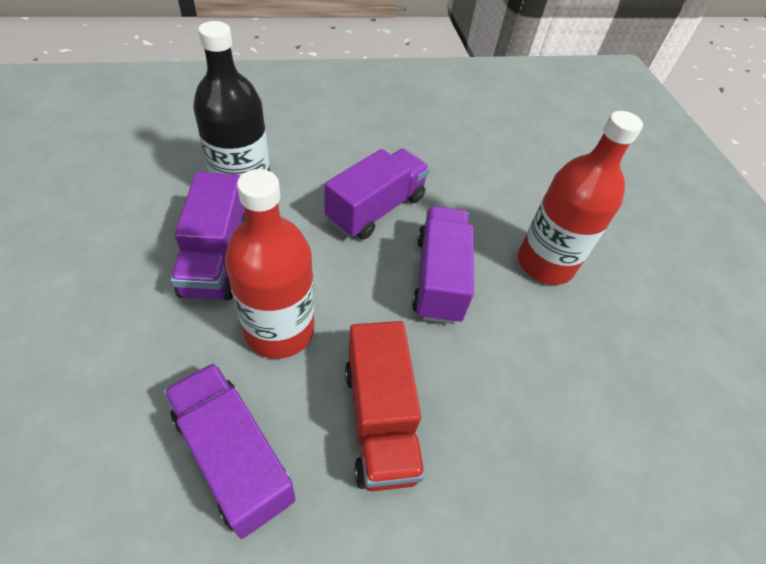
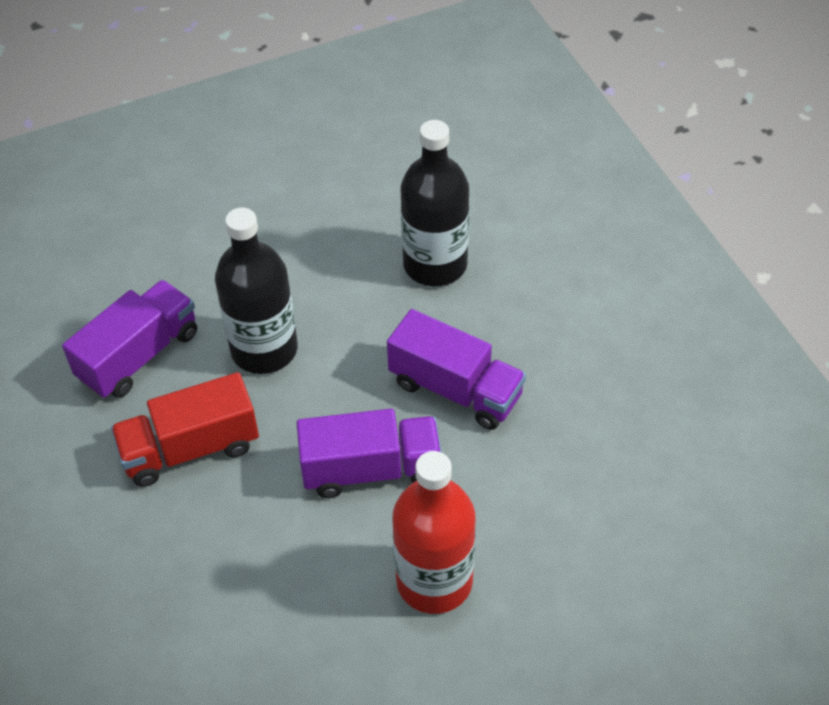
camera: 85 degrees right, 0 degrees up
(216, 258) = (333, 276): purple truck -> none
(279, 330) = (264, 349): red bottle -> black bottle

